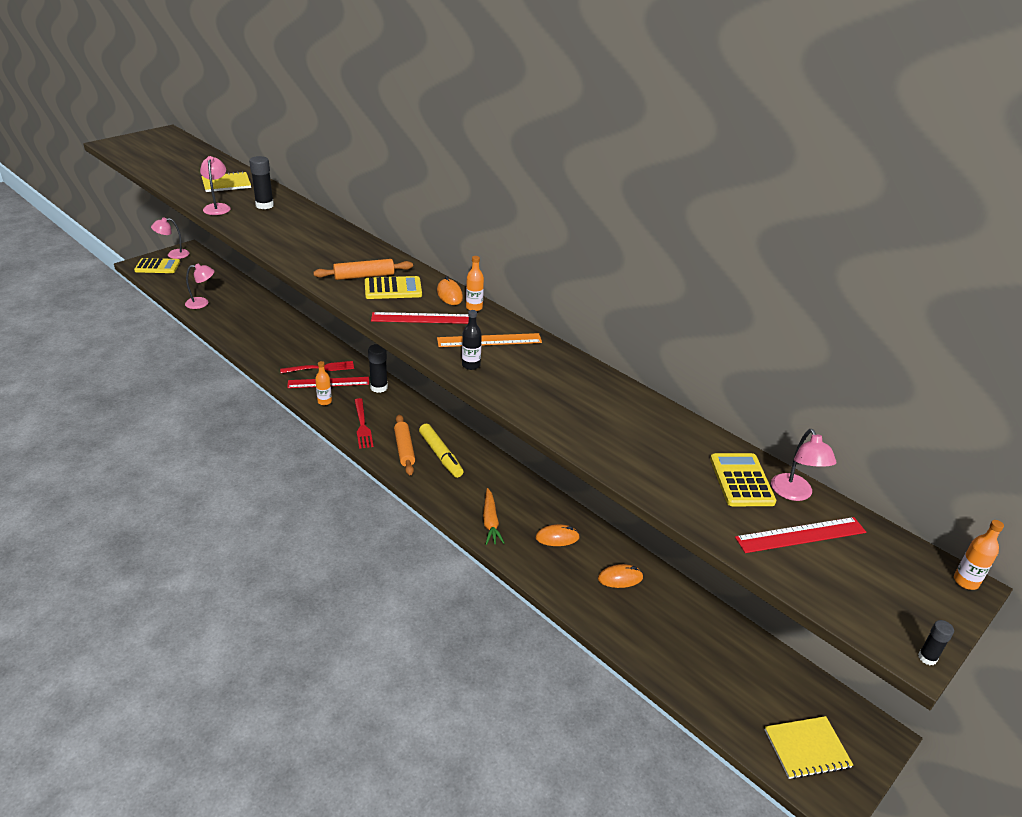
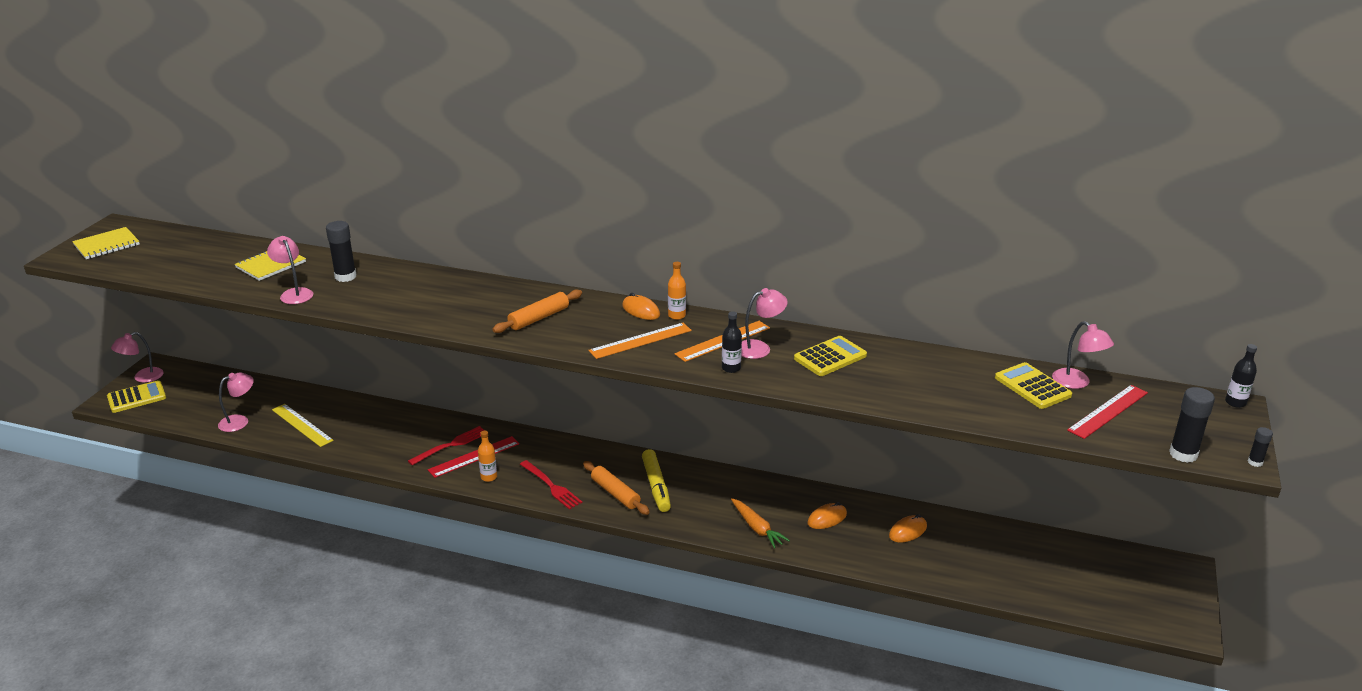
camera: 25 degrees left, 5 degrees down
(237, 319) = (302, 425): none -> yellow ruler
(379, 387) = (532, 443): black glue stick -> black glue stick (1183, 454)
(393, 289) = (581, 322): yellow calculator -> yellow calculator (830, 357)
(422, 318) = (640, 340): red ruler -> orange ruler
(441, 455) = (656, 486): yellow marker -> yellow marker turned 45 degrees clockwise
(514, 357) = (760, 348): none -> pink lamp
(806, 748) = (1146, 601): yellow notebook -> yellow notebook (106, 245)
(965, 581) = (1235, 402): orange bottle -> black bottle

